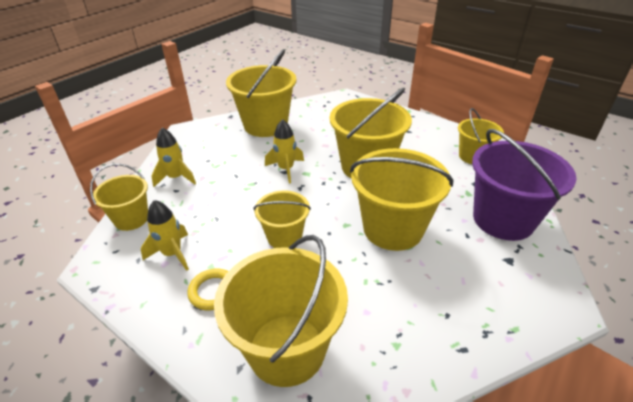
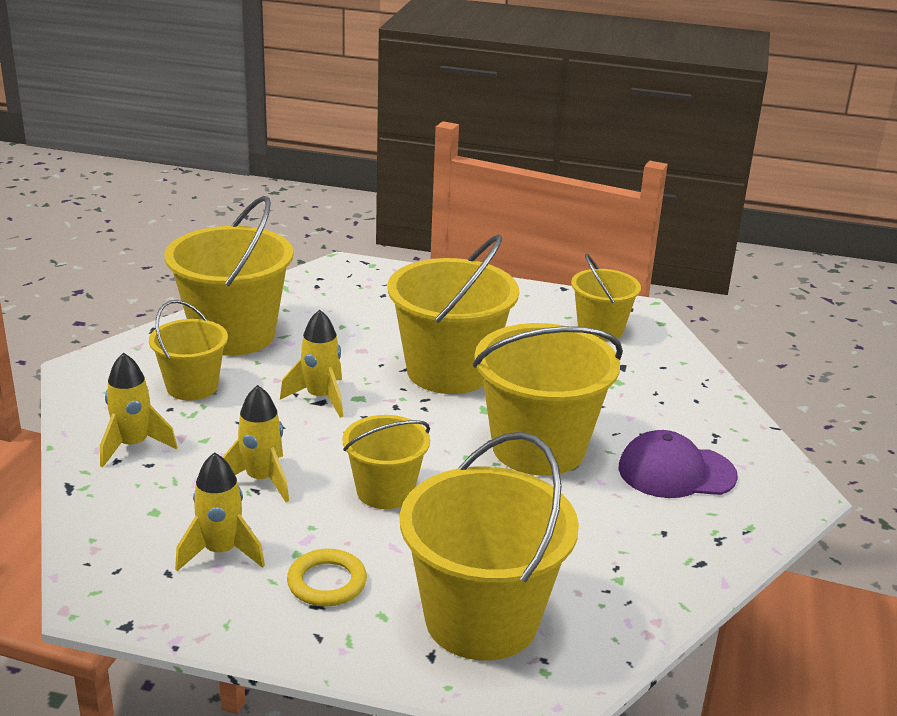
camera: 25 degrees left, 10 degrees down
(131, 219) = (104, 521): yellow bucket -> yellow bucket (192, 386)
(223, 213) = (261, 480): none -> yellow rocket
(478, 268) = (676, 472): none -> purple cap
(503, 219) = (680, 406): purple bucket -> none

